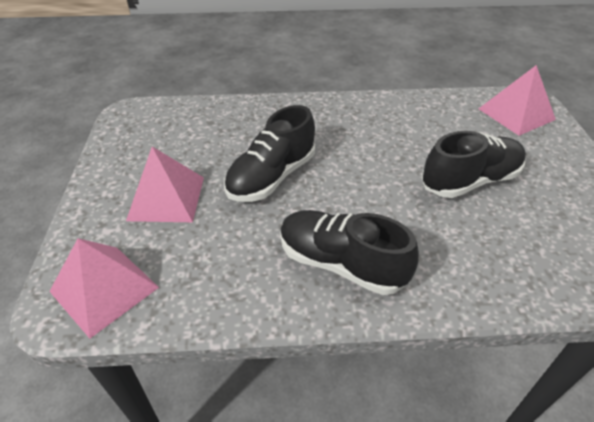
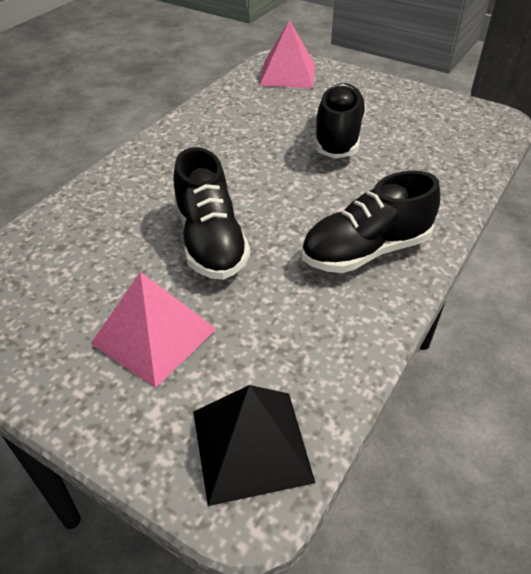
camera: 55 degrees left, 0 degrees up
(104, 289) = (251, 445): pink pyramid -> black pyramid

